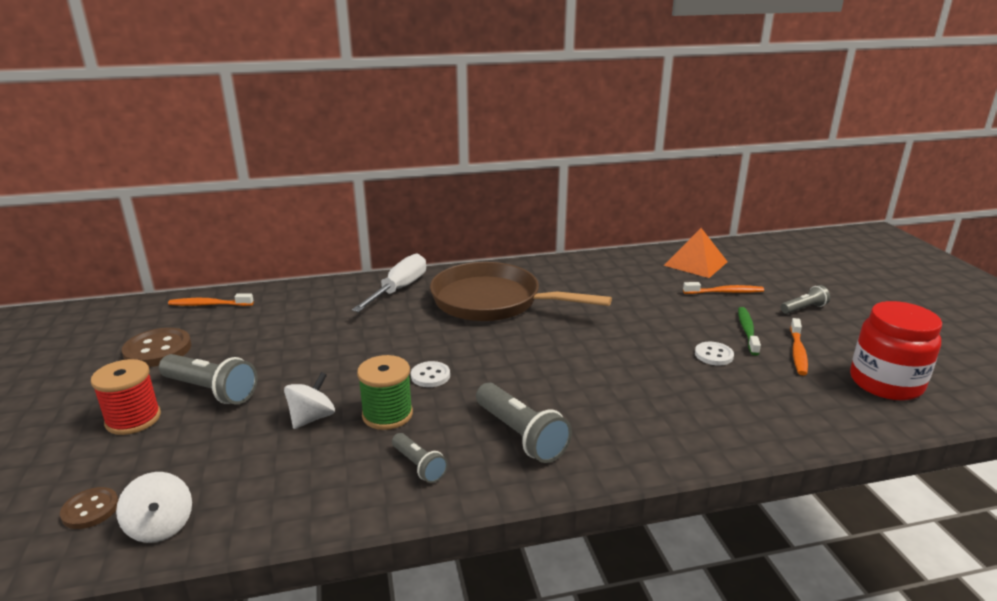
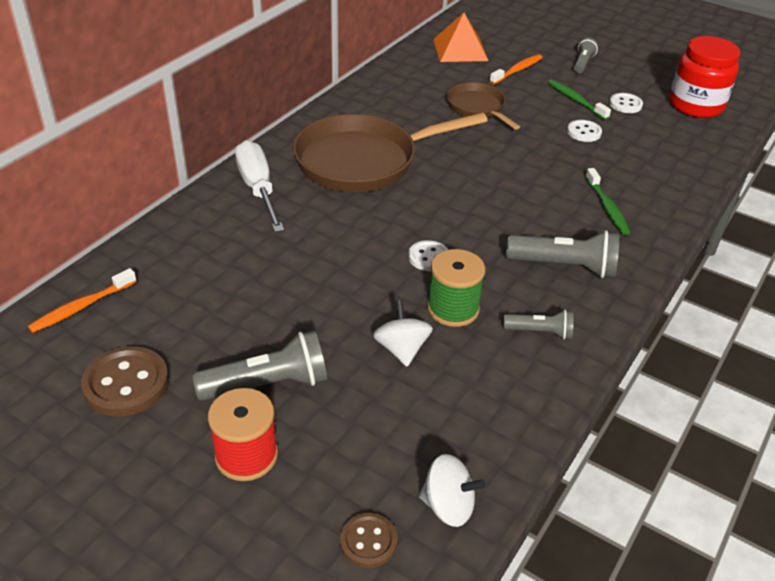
camera: 45 degrees left, 15 degrees up
(637, 415) = (607, 207): none -> green toothbrush
(642, 303) = (477, 108): none -> brown pan
(797, 352) = (625, 104): orange toothbrush -> white button

